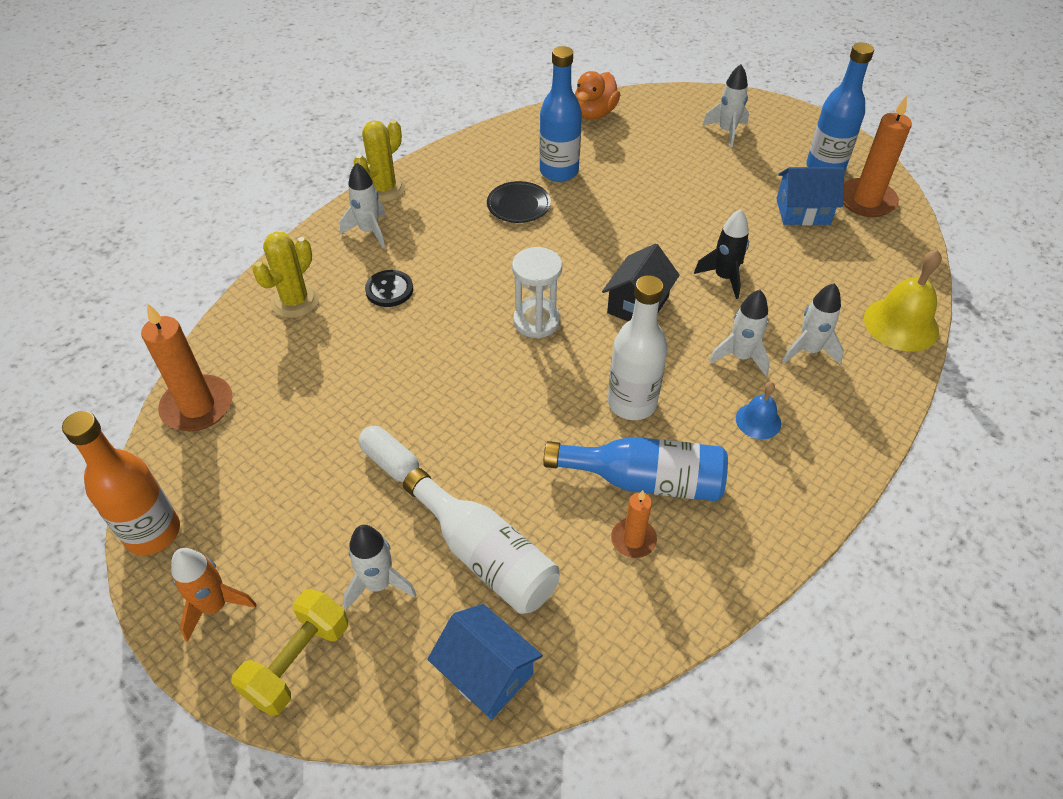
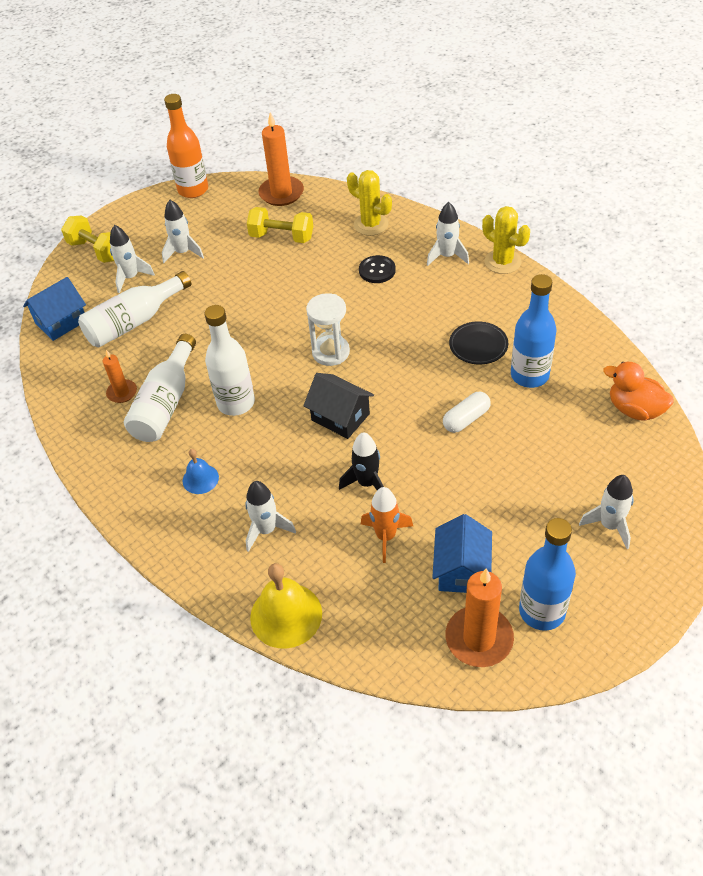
camera: 100 degrees right, 0 degrees up
(215, 606) = (139, 218): orange rocket -> orange rocket (386, 536)
(305, 394) = (282, 237): none -> yellow dumbbell
(390, 462) = (216, 278): white capsule -> white capsule (466, 419)
(644, 480) = (166, 403): blue bottle -> white bottle
(740, 357) = (269, 479): white rocket -> white rocket (183, 252)

